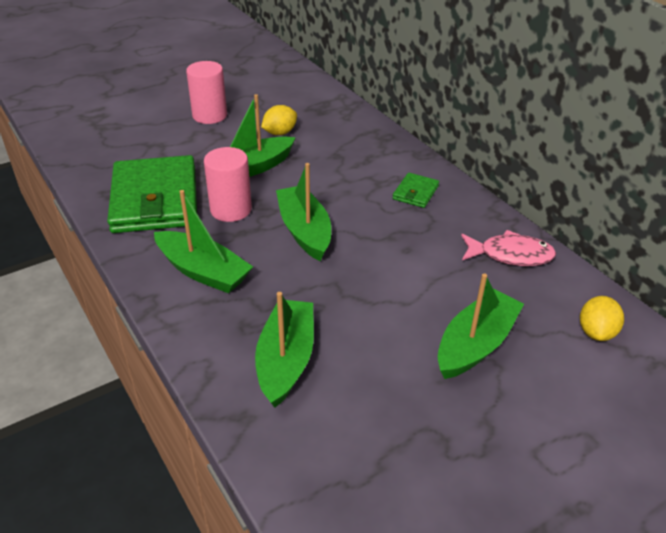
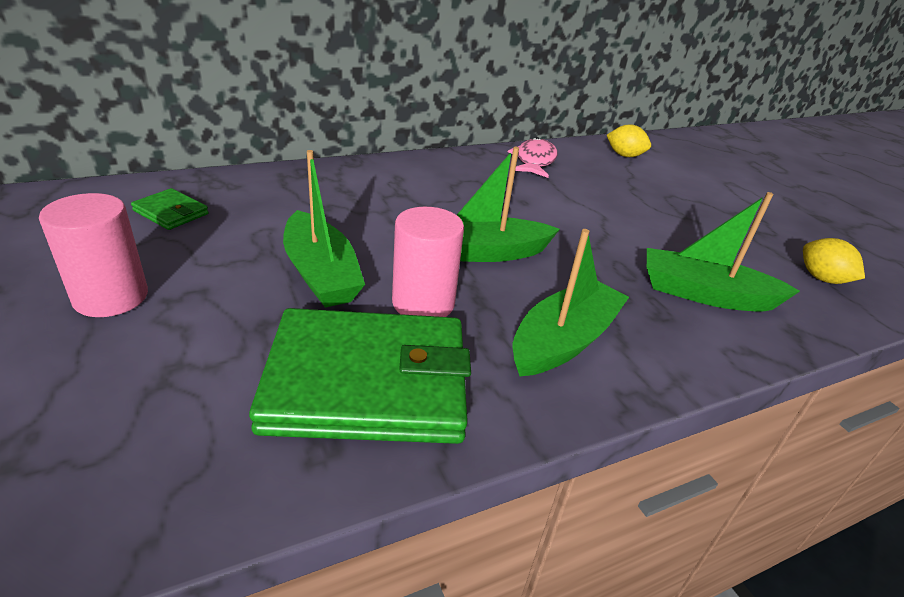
camera: 85 degrees left, 5 degrees down
(280, 133) = (234, 238): yellow lemon -> yellow lemon (822, 279)
(415, 192) = (426, 179): green wallet -> green wallet (171, 212)
(476, 344) = (650, 198): green boat -> none

